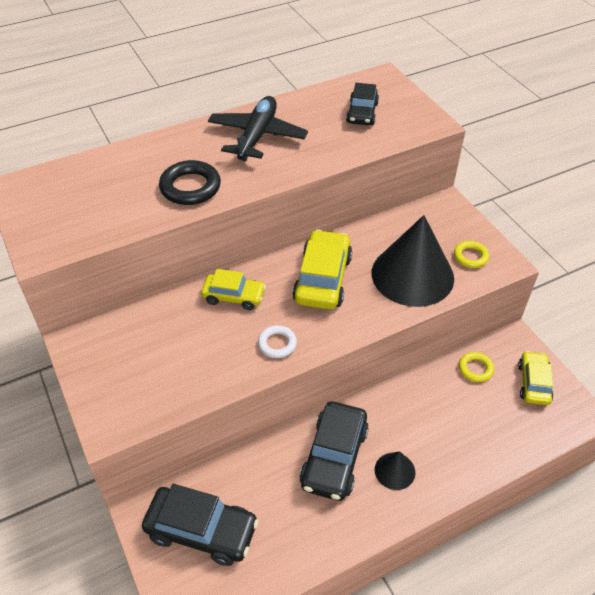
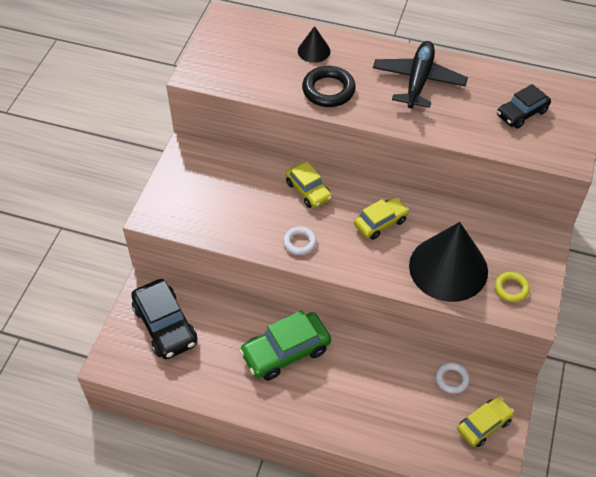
camera: 45 degrees right, 5 degrees up
(257, 136) = (418, 81): black plane -> black plane turned 45 degrees counterclockwise
(322, 279) = (380, 222): yellow car -> yellow car, size x0.63
(334, 457) = (285, 352): black car -> green car
(395, 471) = (314, 393): black cone -> black cone (314, 51)
(475, 369) = (452, 379): yellow ring -> white ring

